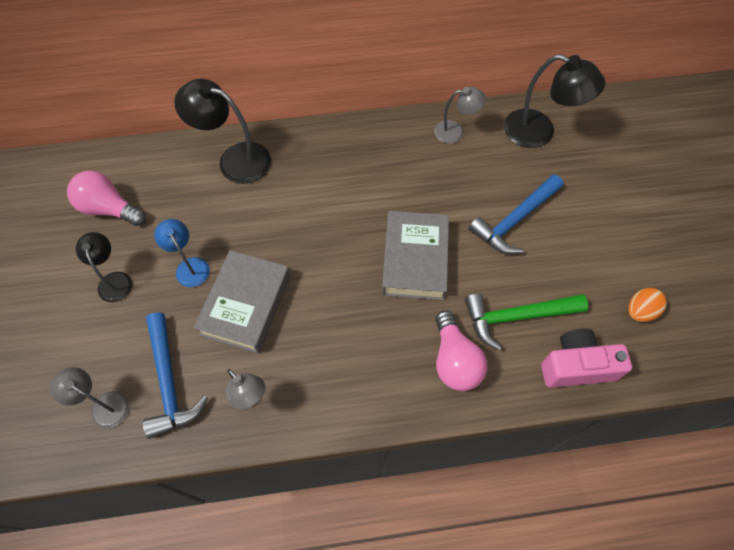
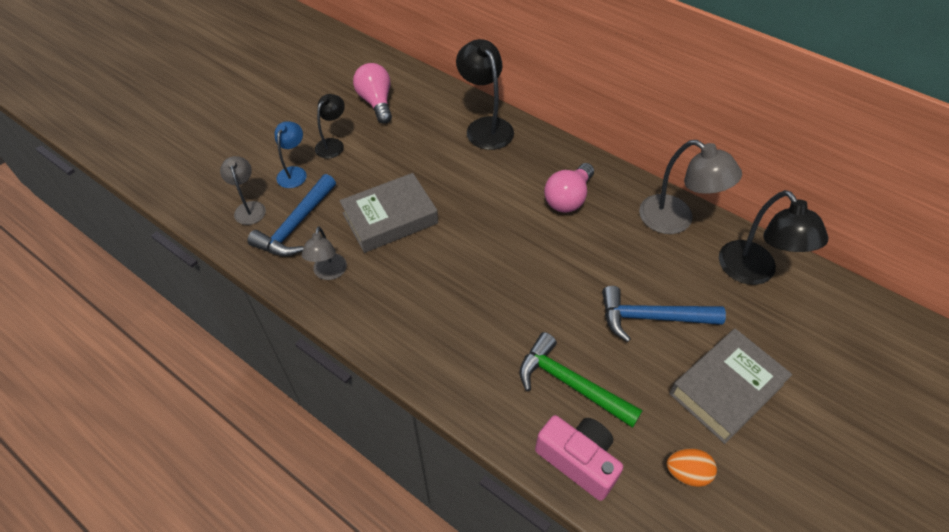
camera: 45 degrees right, 10 degrees down
(189, 266) = (383, 169): blue lamp -> blue lamp (294, 172)
(415, 259) = (537, 281): grey book -> grey book (726, 389)
(454, 360) = (486, 370): pink light bulb -> pink light bulb (568, 198)
(455, 131) = (676, 220): grey lamp -> grey lamp, size x1.68

